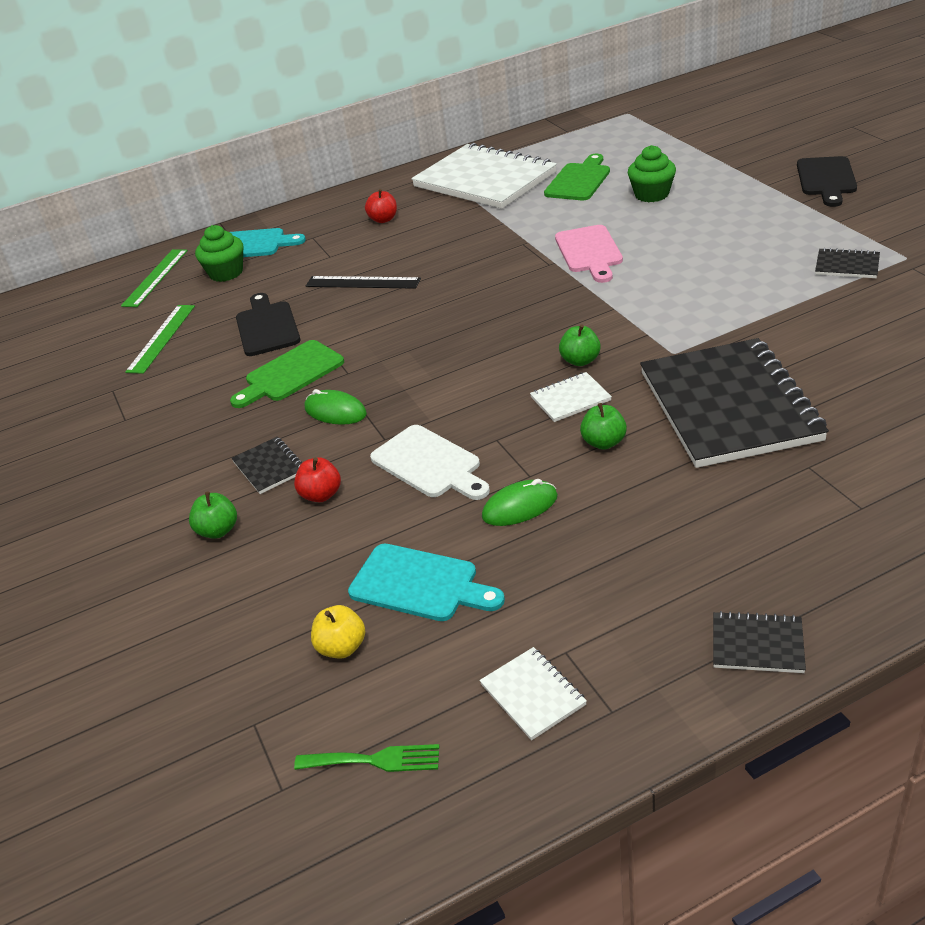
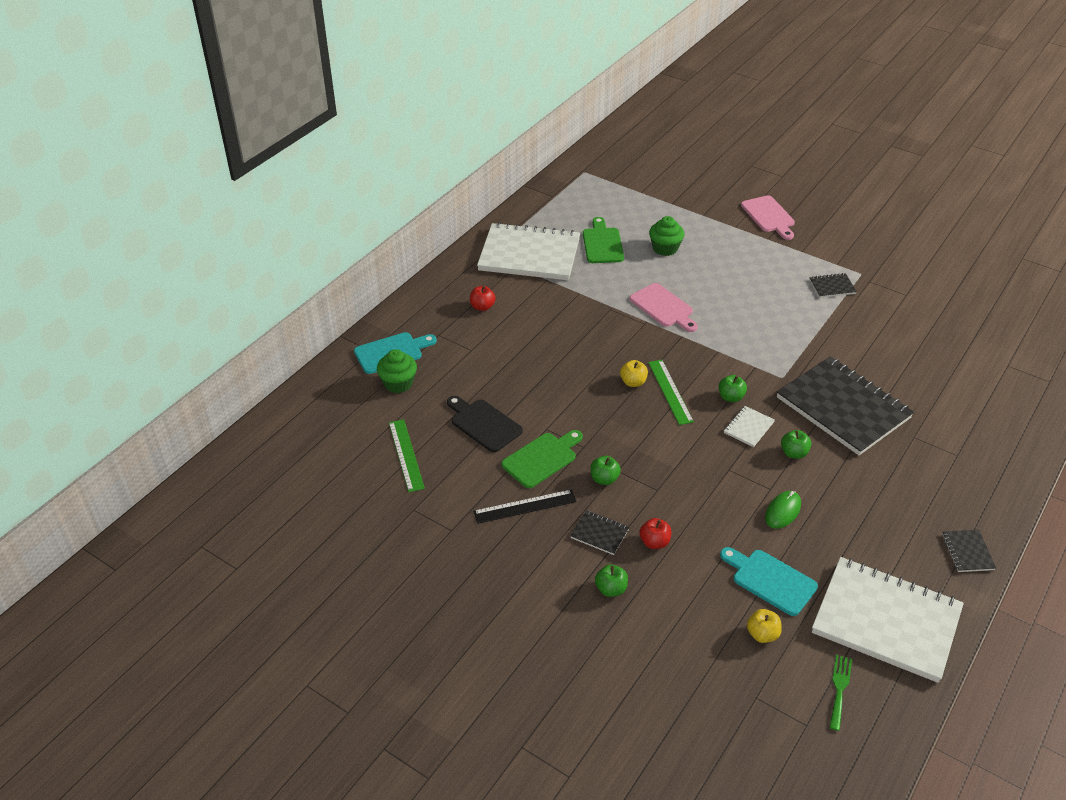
camera: 35 degrees left, 5 degrees up
(155, 277) = (339, 401): green ruler -> green ruler (670, 391)
(290, 374) = (542, 458): green cutting board -> green cutting board turned 150 degrees counterclockwise
(335, 411) = (604, 479): green mouse -> green apple
(363, 282) = (521, 368): black ruler -> black ruler (525, 506)
(375, 760) = (839, 689): green fork -> green fork turned 45 degrees counterclockwise
(420, 584) = (770, 580): turquoise cutting board -> turquoise cutting board turned 135 degrees counterclockwise
(429, 464) = (703, 499): white cutting board -> none
(473, 320) = (633, 382): none -> yellow apple
(533, 695) = (886, 621): white notebook -> white notebook, size x2.47
(757, 644) = (967, 552): black notebook -> black notebook turned 75 degrees counterclockwise
(826, 179) = (769, 216): black cutting board -> pink cutting board

